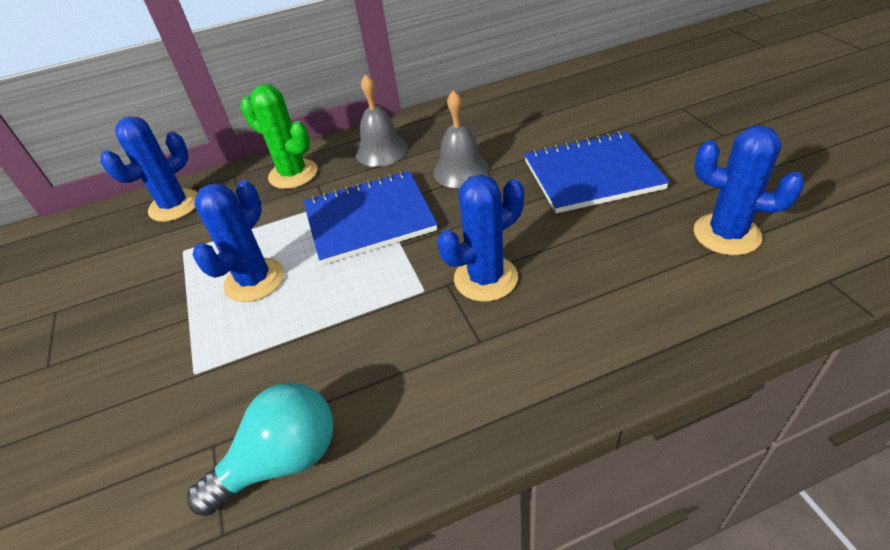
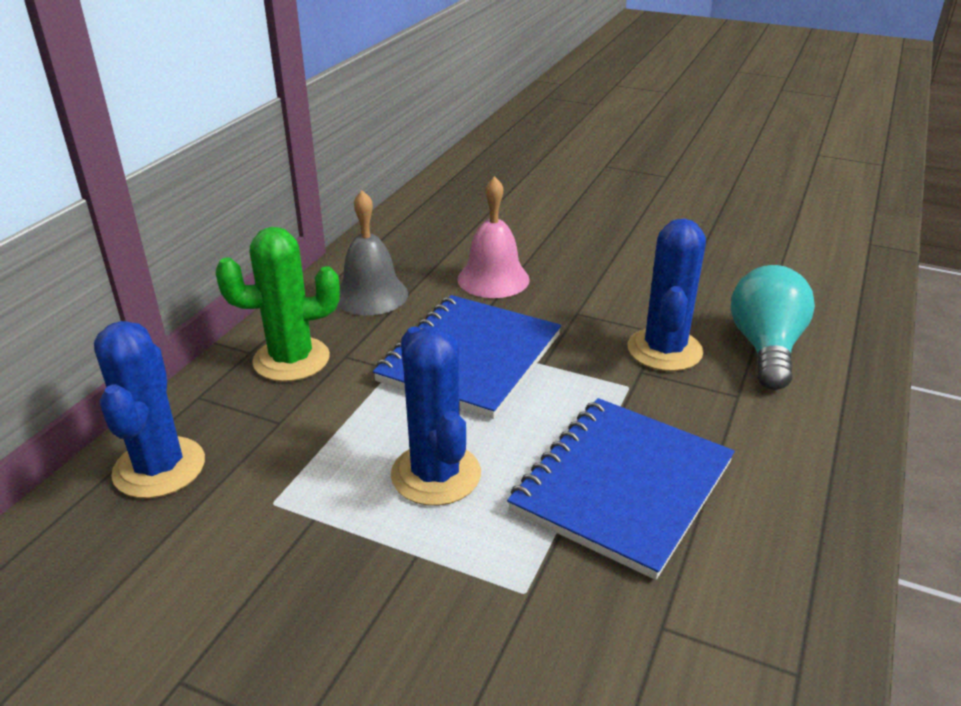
camera: 50 degrees left, 10 degrees down
(282, 460) = (745, 584): turquoise light bulb -> turquoise light bulb (765, 348)
(461, 170) = (493, 279): grey bell -> pink bell
(592, 175) = (618, 238): blue notebook -> blue notebook (622, 486)
(726, 234) = (775, 241): blue cactus -> none

